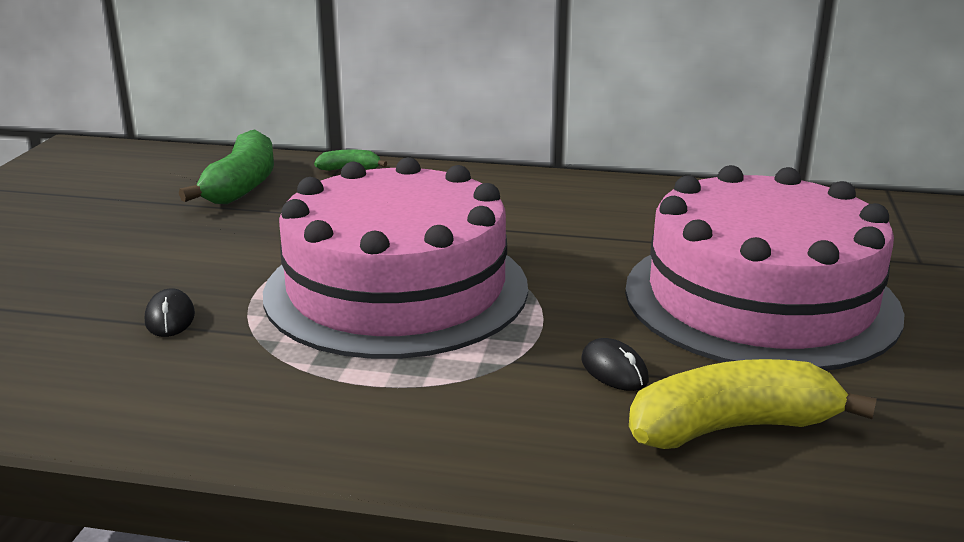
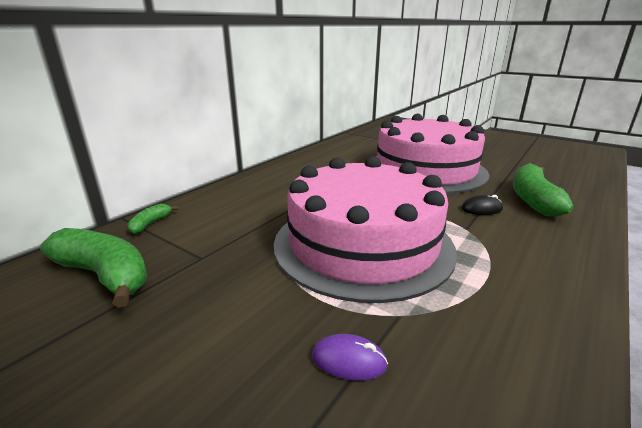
camera: 65 degrees left, 0 degrees up
(170, 318) = (349, 360): black mouse -> purple mouse
(731, 427) = (533, 199): yellow banana -> green banana

